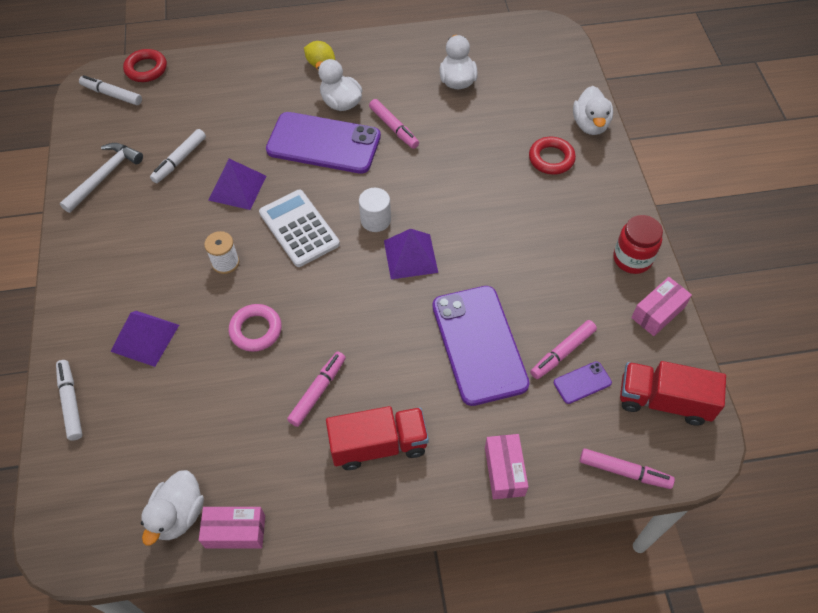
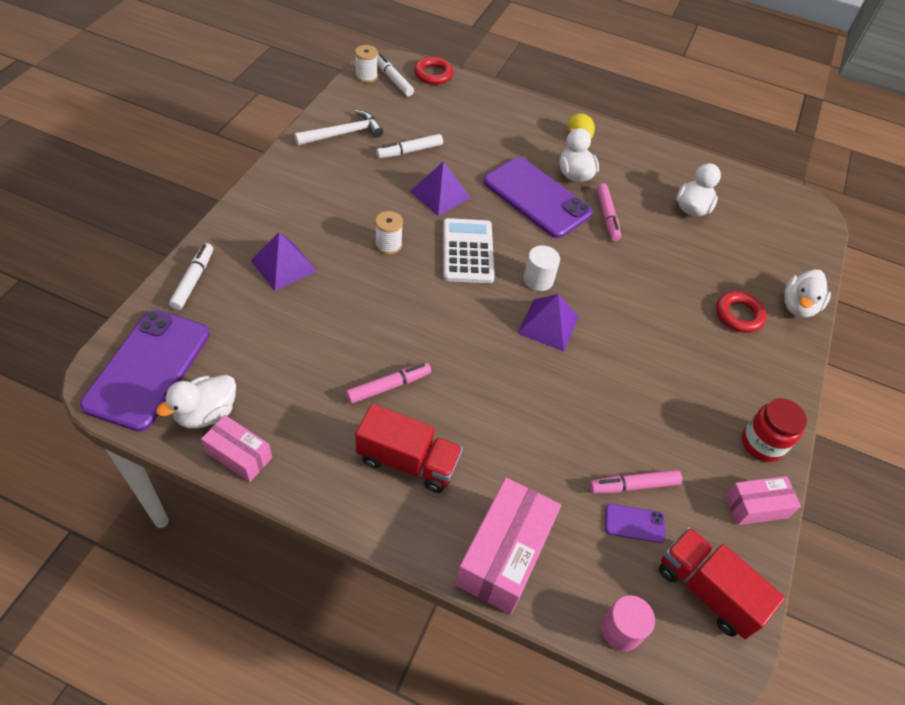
camera: 25 degrees right, 5 degrees down
(83, 105) = (366, 76): none -> white spool
(256, 330) = (374, 309): pink ring -> none
(479, 344) = (558, 432): purple phone -> purple phone (148, 369)
(504, 471) = (504, 554): pink box -> pink box, size x1.72
(624, 472) = (621, 630): pink marker -> pink cylinder

